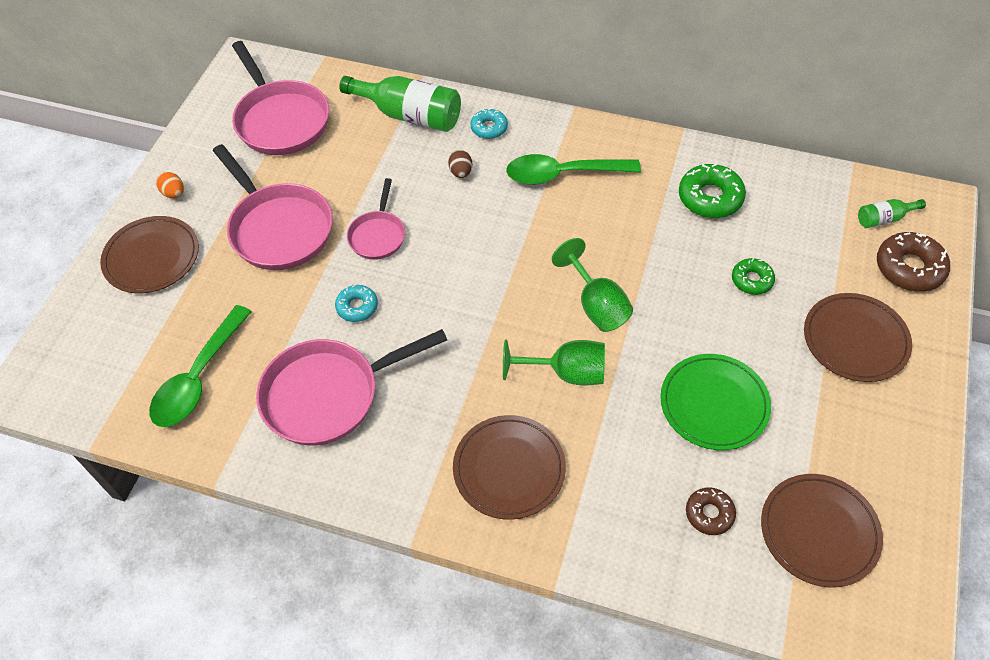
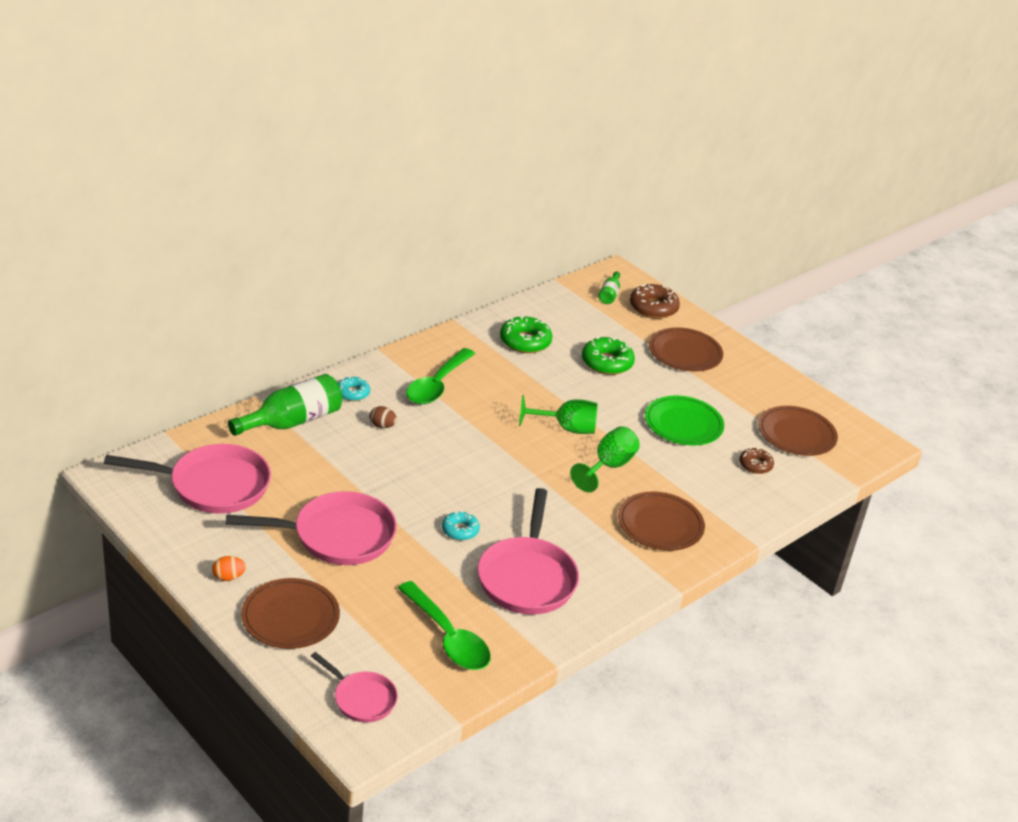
camera: 65 degrees left, 20 degrees down
(378, 235) = (401, 491): pink pan -> pink pan (361, 699)
(752, 280) = (607, 362): green donut -> green donut, size x1.65

